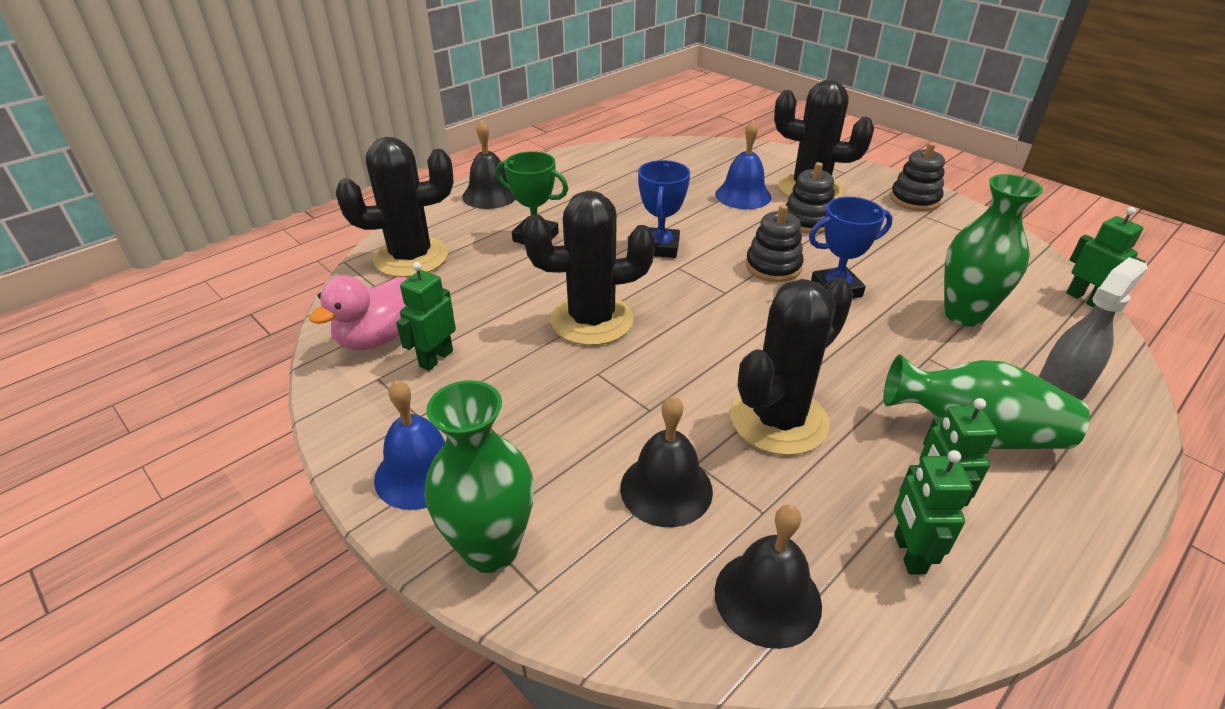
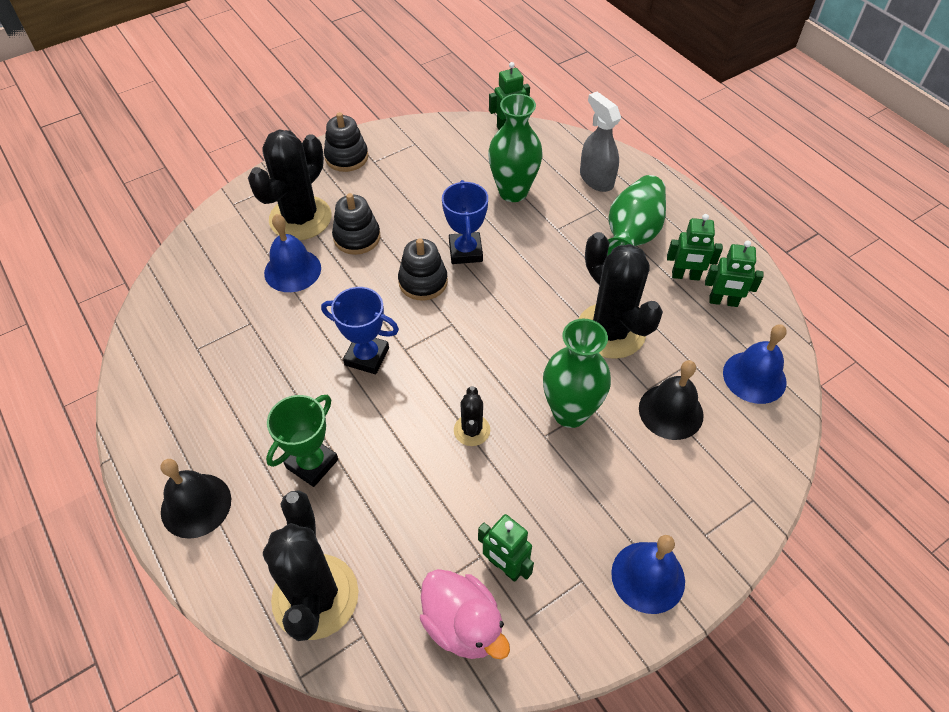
camera: 80 degrees left, 15 degrees up
(491, 549) = (721, 527): green vase -> green vase (570, 412)
(592, 320) = (472, 430): black cactus -> black cactus, size x0.49
(767, 597) = (754, 377): black bell -> blue bell

